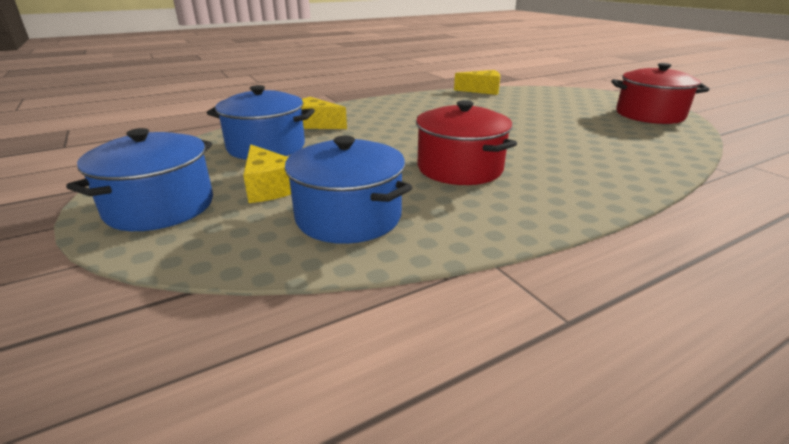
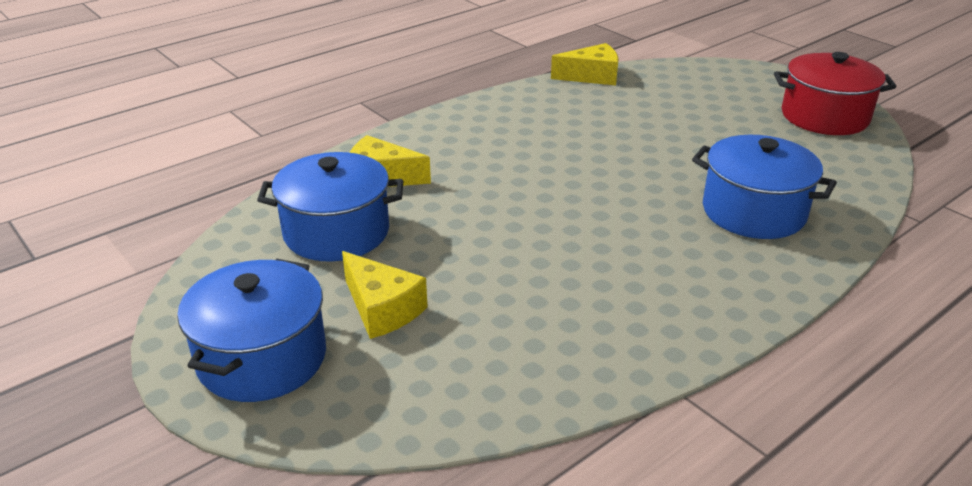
camera: 10 degrees left, 5 degrees up
(349, 217) = (502, 347): blue pot -> blue pot (753, 212)
(460, 168) = (606, 248): red pot -> none

